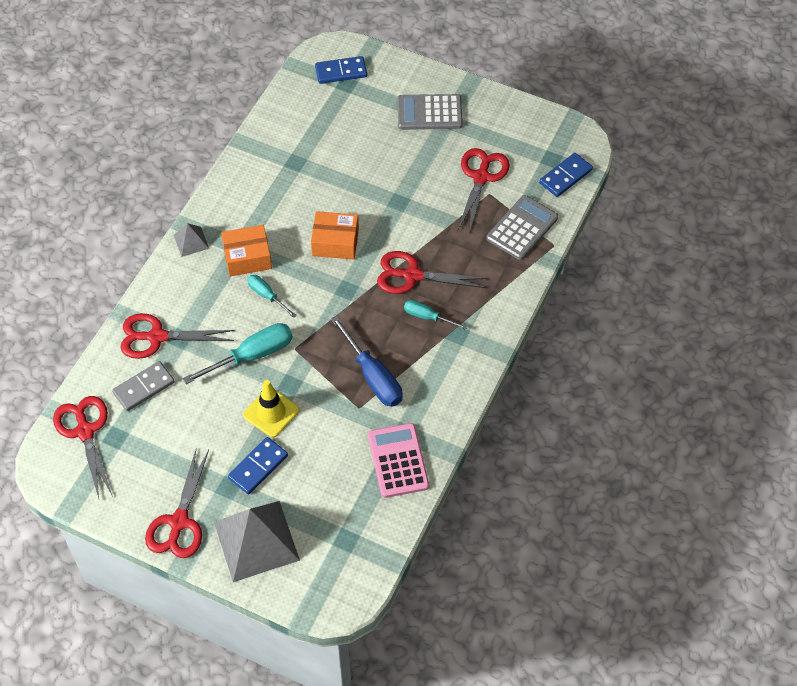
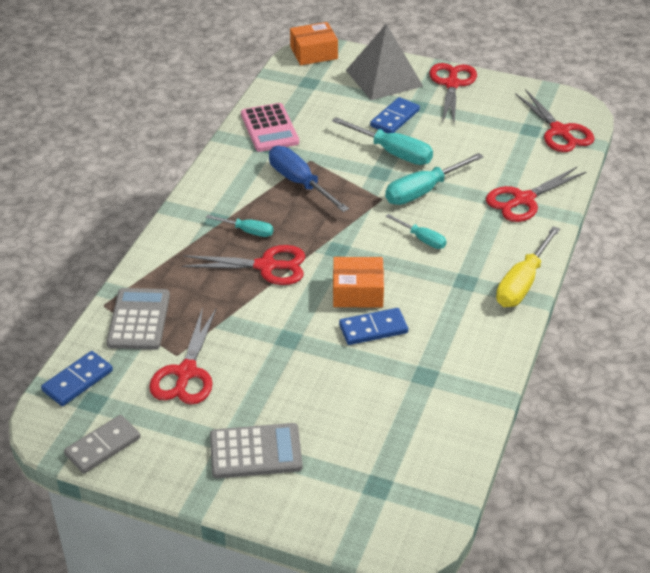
camera: 175 degrees right, 15 degrees down
(144, 388) = (519, 162): grey domino -> grey domino (102, 446)
(157, 337) = (523, 200): red scissors -> red scissors turned 150 degrees clockwise
(191, 241) = (522, 283): grey pyramid -> yellow screwdriver
(247, 257) = (453, 272): orange box -> orange box (314, 53)
(271, 412) = (392, 152): yellow traffic cone -> turquoise screwdriver
(341, 72) = (389, 504): blue domino -> blue domino (373, 329)
(522, 228) = (139, 320): grey calculator -> grey calculator turned 150 degrees clockwise

